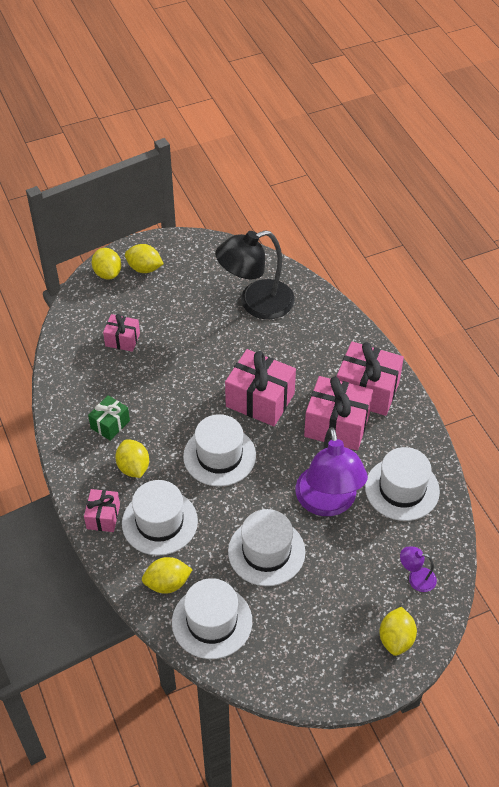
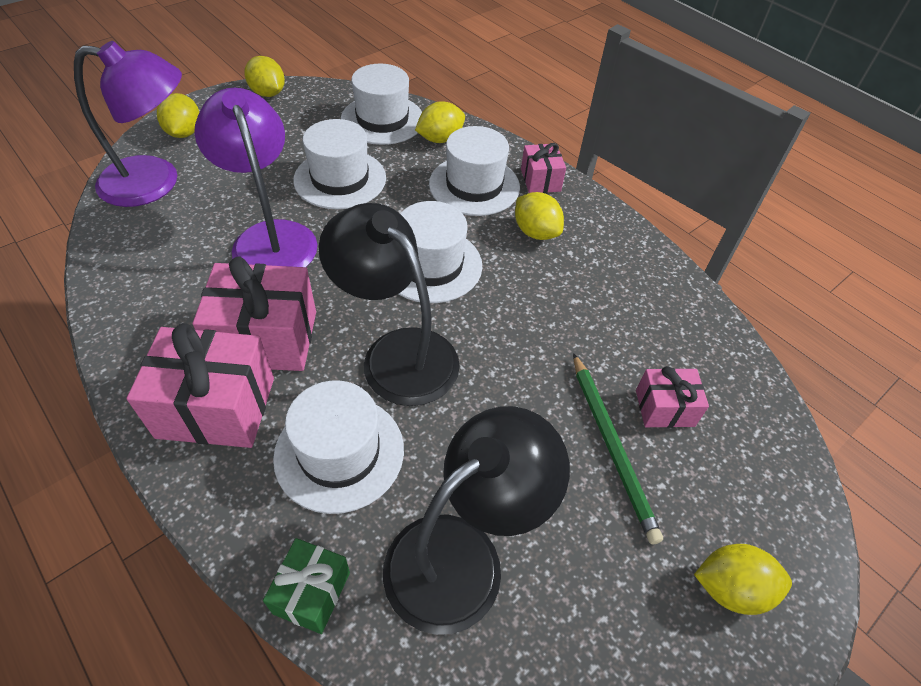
camera: 160 degrees right, 0 degrees up
(107, 273) = (791, 552): yellow lemon -> yellow lemon (268, 93)
(110, 424) = (597, 275): green gift -> green gift (312, 593)
(162, 329) = (612, 446): none -> green pencil
(260, 400) = (397, 353): pink gift -> black lamp
(402, 489) = (164, 270): white hat -> white hat (339, 452)
(416, 578) = (155, 182): purple lamp -> purple lamp, size x2.32

